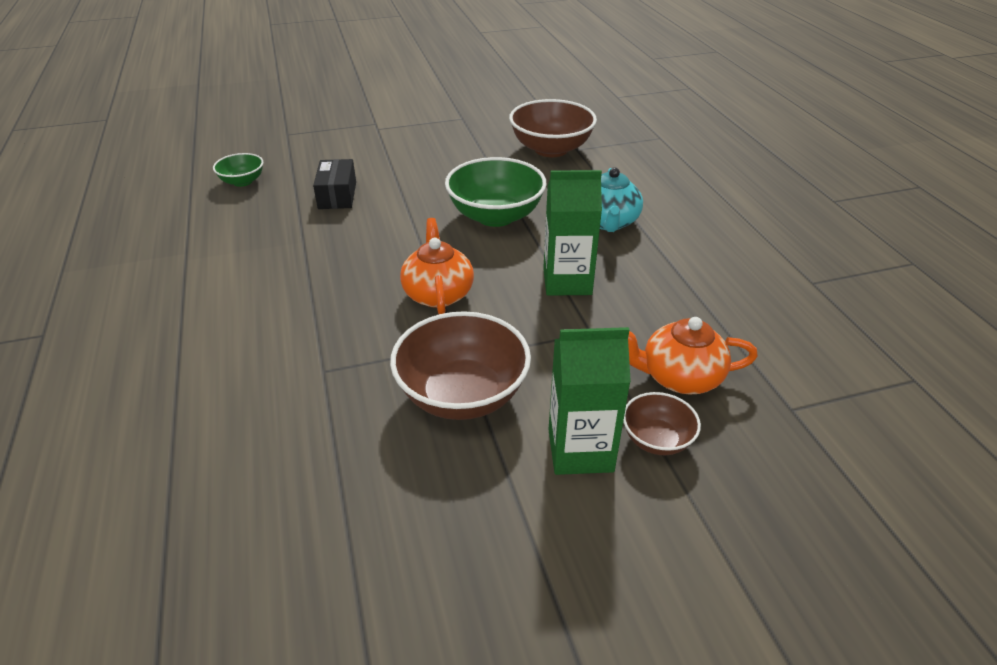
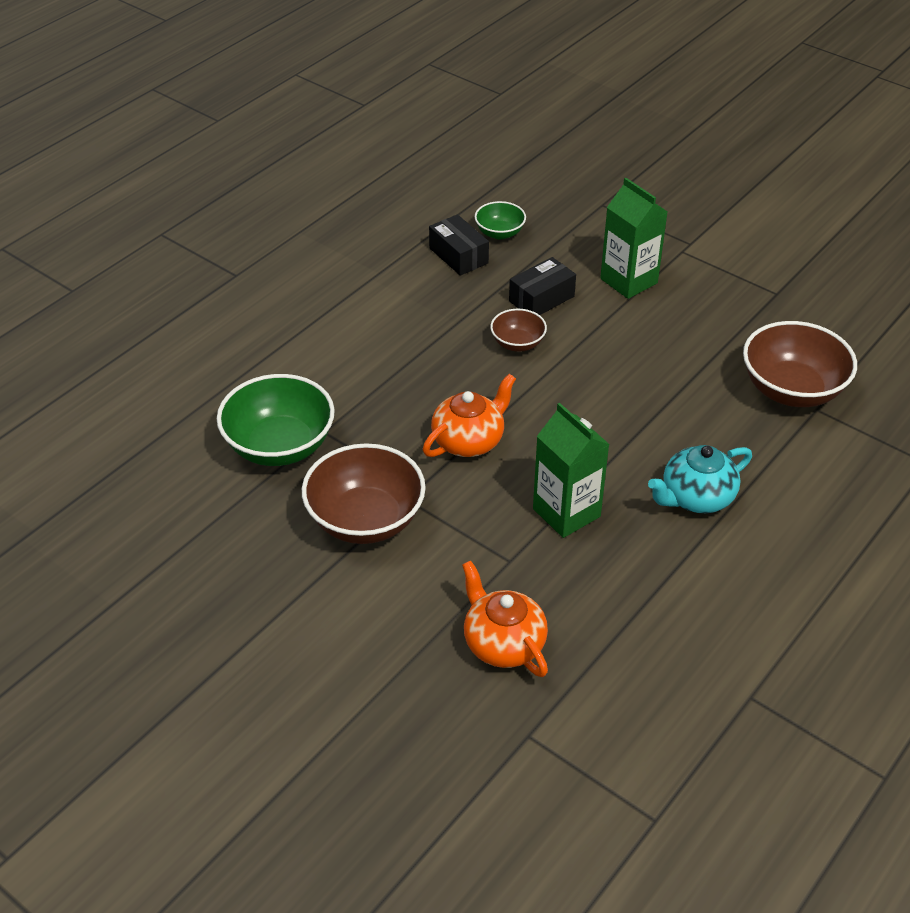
camera: 55 degrees right, 5 degrees up
(234, 208) = (458, 256): none -> black box
(495, 216) = (620, 414): green bowl -> green bowl (279, 446)
(580, 450) = (365, 616): green carton -> green carton (628, 281)
(656, 439) = (415, 657): brown bowl -> brown bowl (517, 343)

